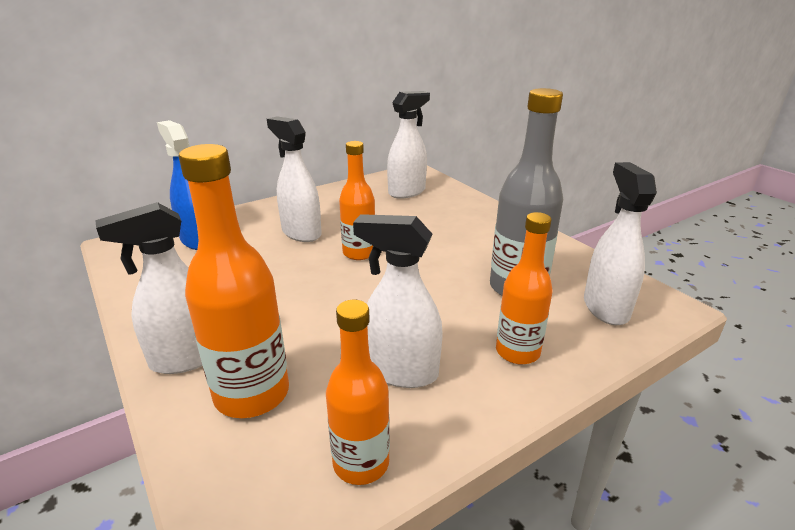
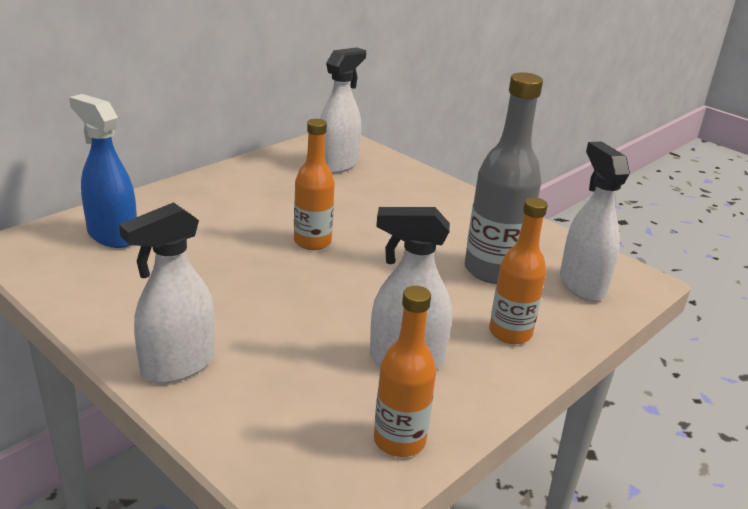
camera: 15 degrees left, 0 degrees up
(252, 394) = (266, 394): orange bottle -> none
(301, 233) = (234, 221): white spray bottle -> none

